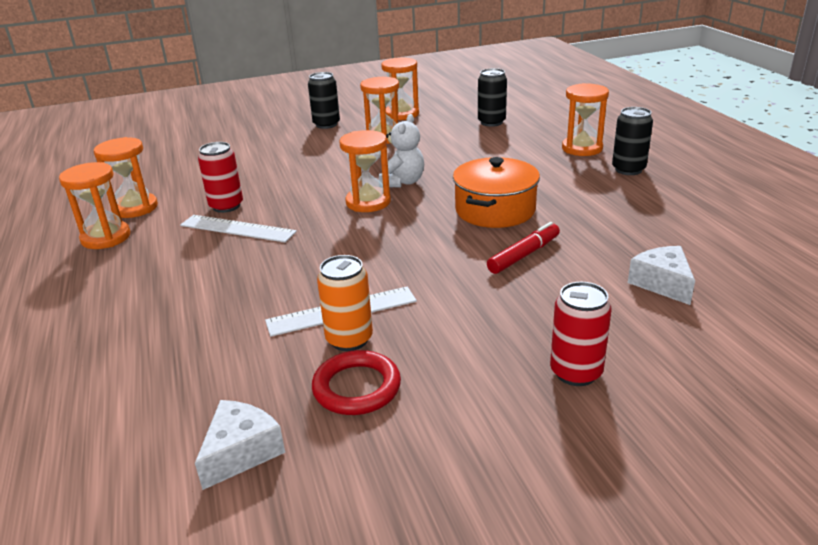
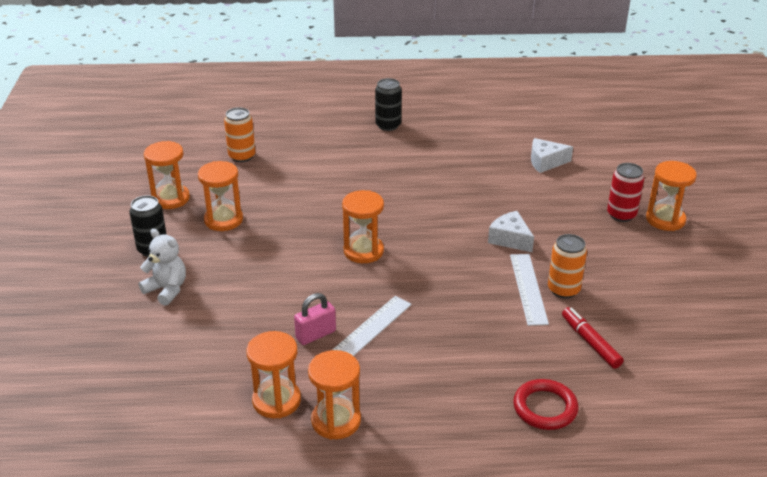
camera: 75 degrees left, 5 degrees up
(226, 206) = (316, 335): red can -> pink padlock
(241, 452) = (664, 346): white cheese -> white cheese (510, 239)
(357, 387) = (615, 294): red ring -> red ring (545, 408)
(403, 182) = (336, 227): white teddy bear -> white teddy bear (167, 290)
(491, 122) = (242, 156): black can -> orange can
(495, 210) = (416, 195): orange pot -> none
(524, 255) = (489, 199): red marker -> red marker (590, 342)
(582, 148) = (336, 132): orange hourglass -> orange hourglass (665, 219)

